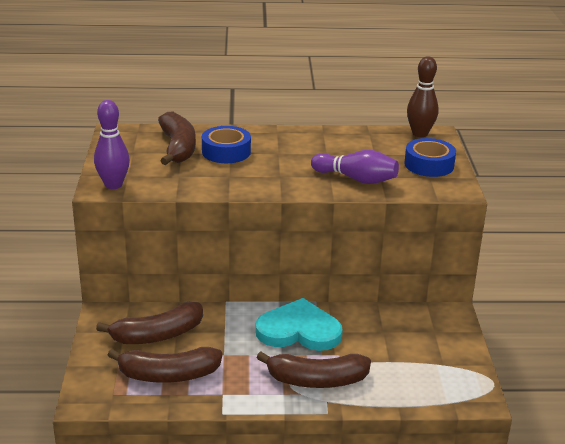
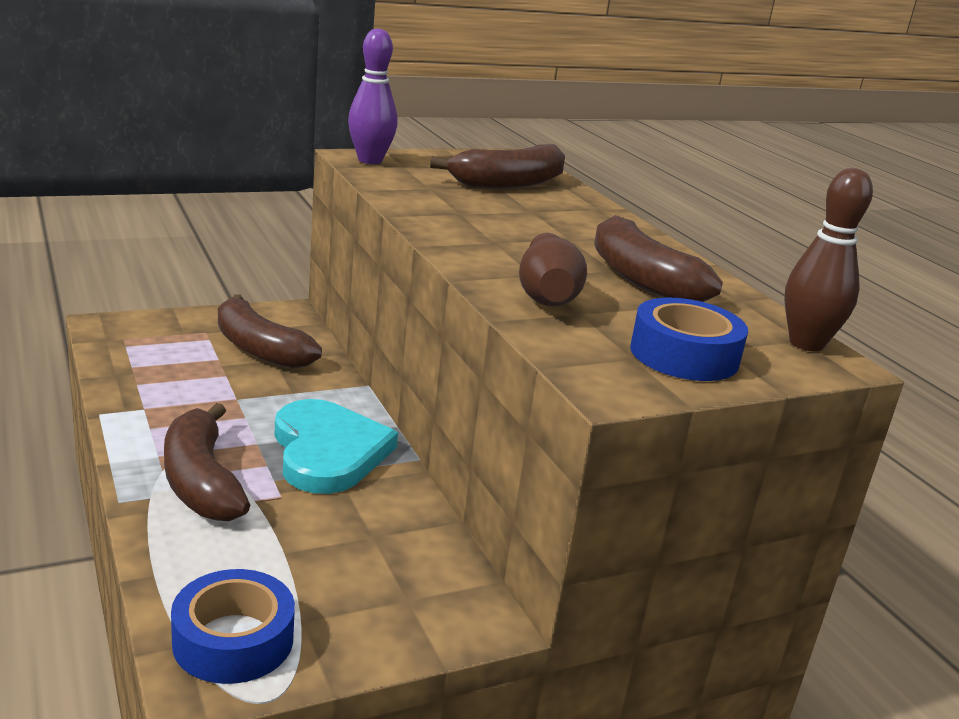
camera: 65 degrees right, 5 degrees down
(168, 375) = (174, 366): brown banana -> brown banana (641, 278)
(226, 152) = (531, 208): blue tape -> blue tape (233, 640)
(356, 179) = (547, 293): purple bowling pin -> brown bowling pin

